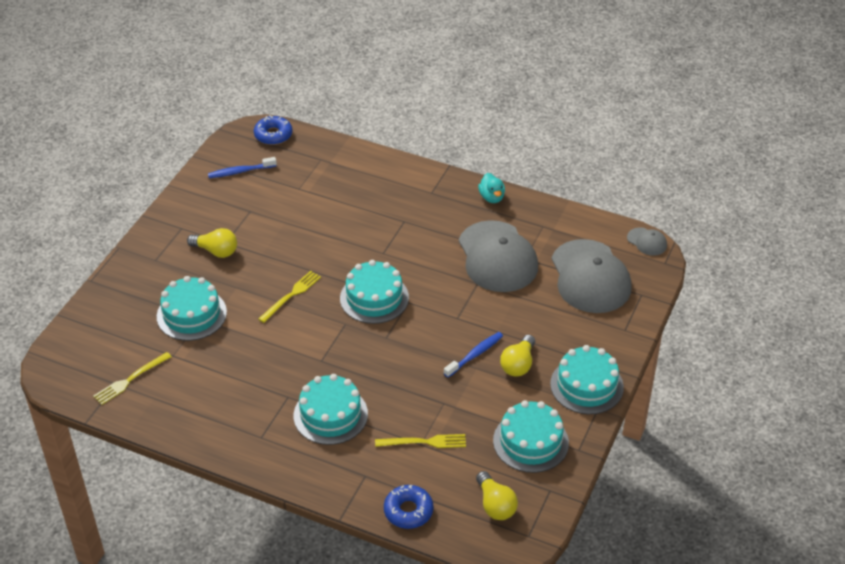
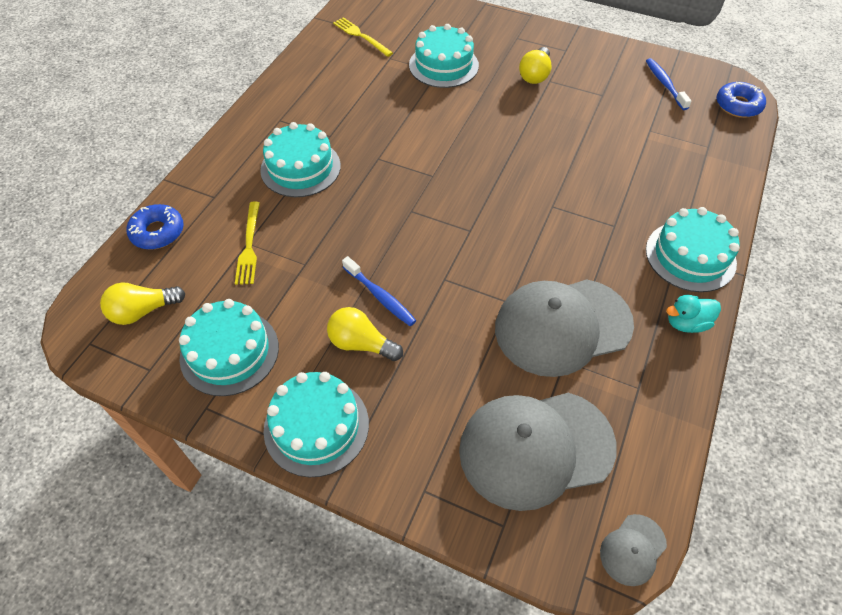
camera: 90 degrees right, 10 degrees up
(291, 295) = (474, 132): yellow fork -> none
(374, 298) = (474, 199): turquoise cake -> turquoise cake (690, 256)

